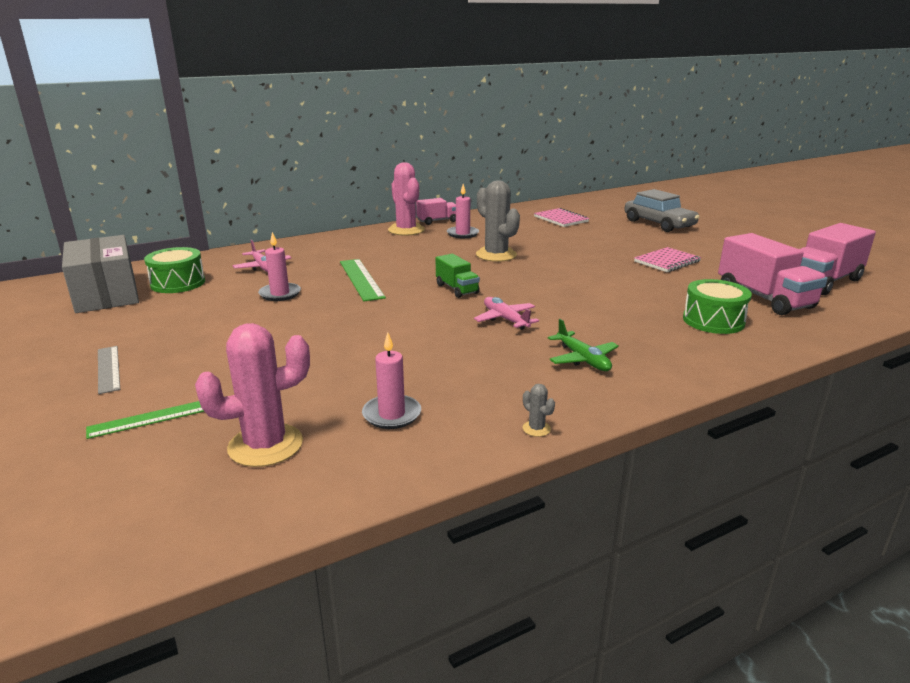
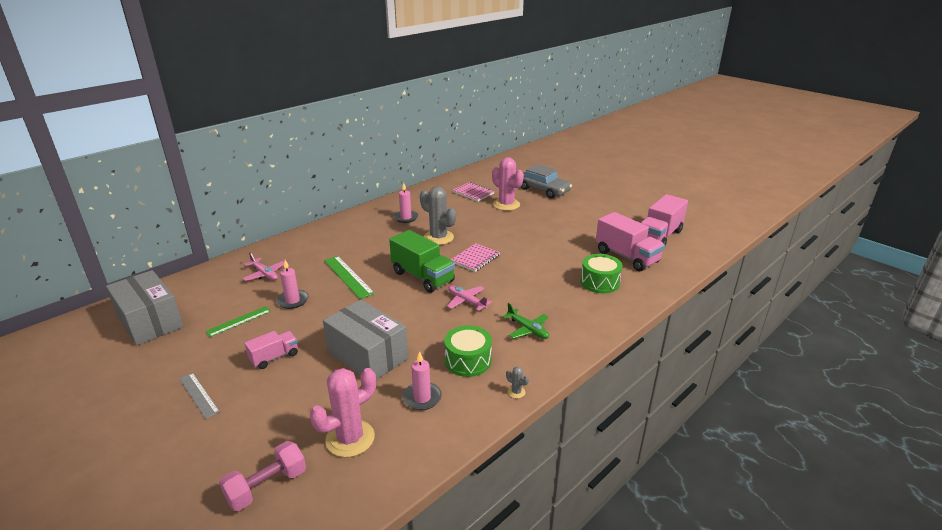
camera: 15 degrees left, 5 degrees up
(121, 481) = (267, 486): none -> pink dumbbell
(150, 418) = (257, 433): green ruler -> green ruler (238, 321)
(178, 283) = (204, 301): green drum -> green drum (468, 360)
(342, 357) = (367, 355): none -> grey box
(406, 230) = (361, 218): pink cactus -> pink cactus (506, 205)
(437, 221) = (381, 205): pink truck -> pink truck (274, 357)
(457, 289) = (423, 277): green truck -> green truck, size x1.78
(667, 261) = (558, 229): pink notebook -> pink notebook (475, 259)

